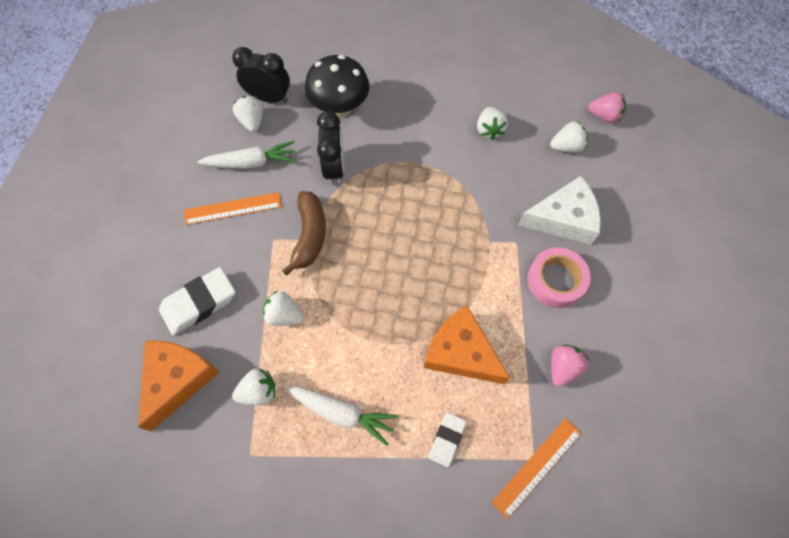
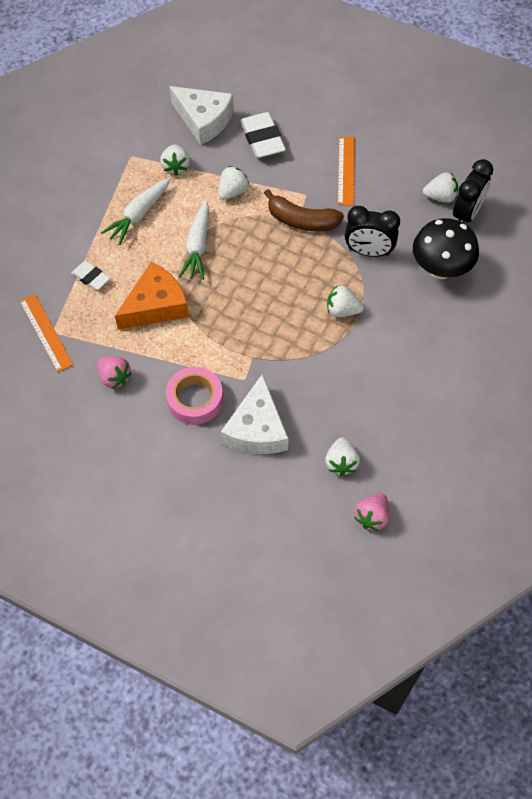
camera: 105 degrees right, 5 degrees down
(177, 380) = (203, 120): orange cheese -> white cheese
(252, 163) = (391, 190): white carrot -> white carrot (197, 247)
(489, 130) = (381, 395): white strawberry -> white strawberry (342, 310)

